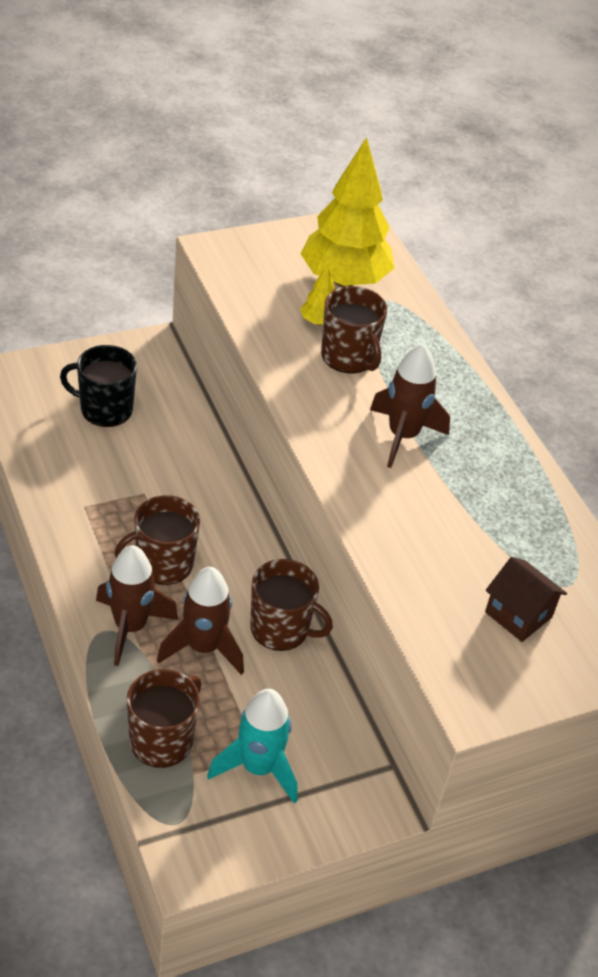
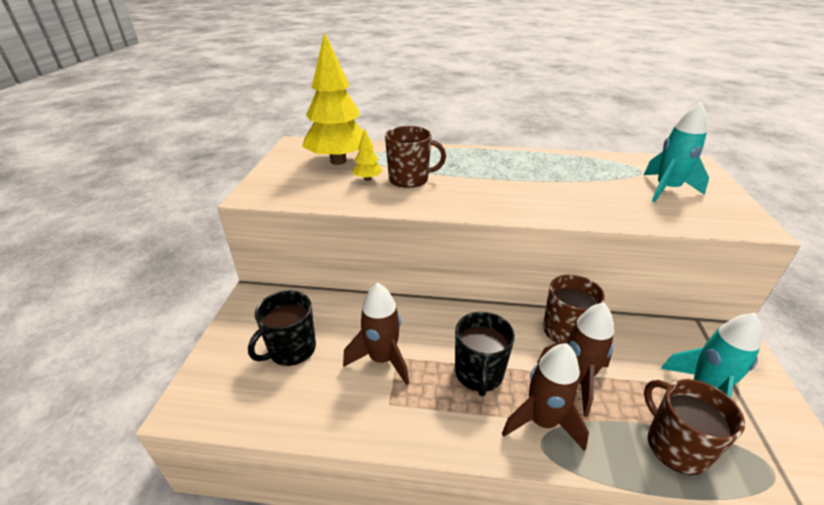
camera: 55 degrees left, 10 degrees down
(163, 564) = (479, 373): brown mug -> black mug
(403, 436) = (495, 182): brown rocket -> brown rocket (382, 359)
(518, 615) = (666, 189): brown house -> turquoise rocket

